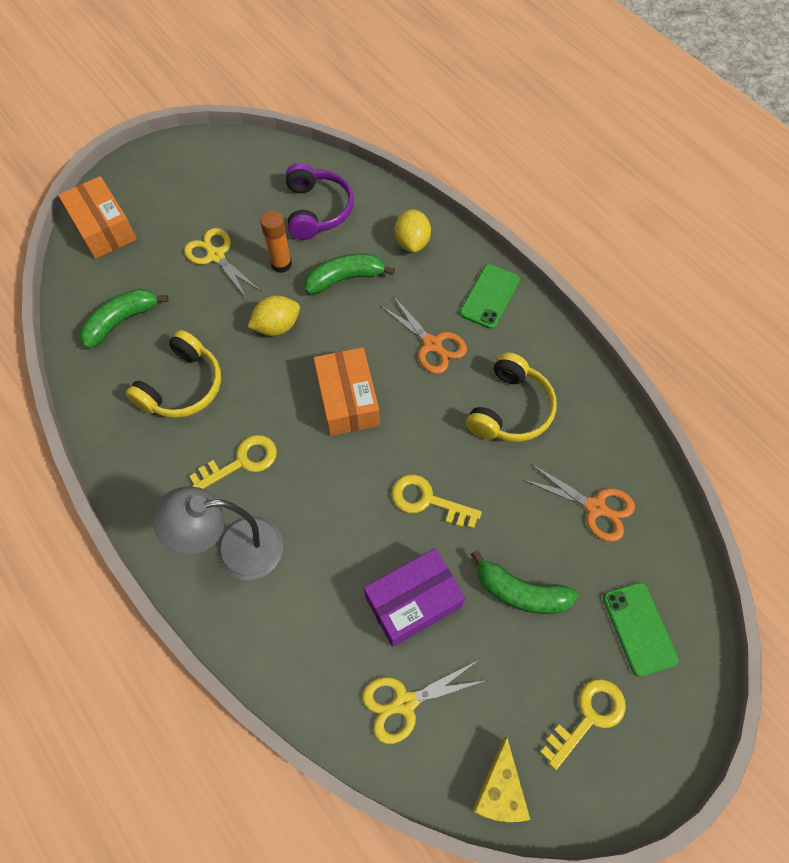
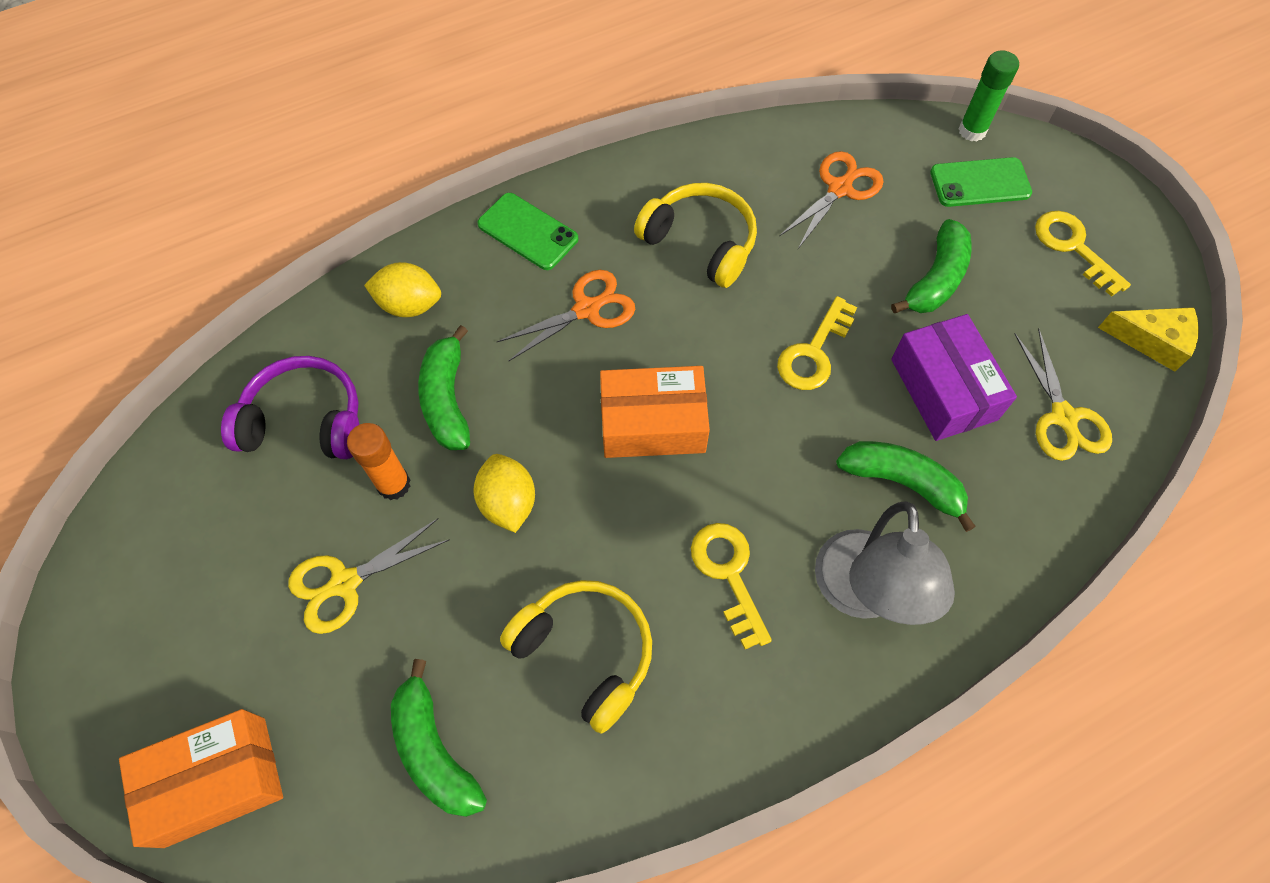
camera: 80 degrees left, 0 degrees up
(325, 574) = (902, 483): none -> green banana
(700, 620) = (972, 131): none -> green glue stick

